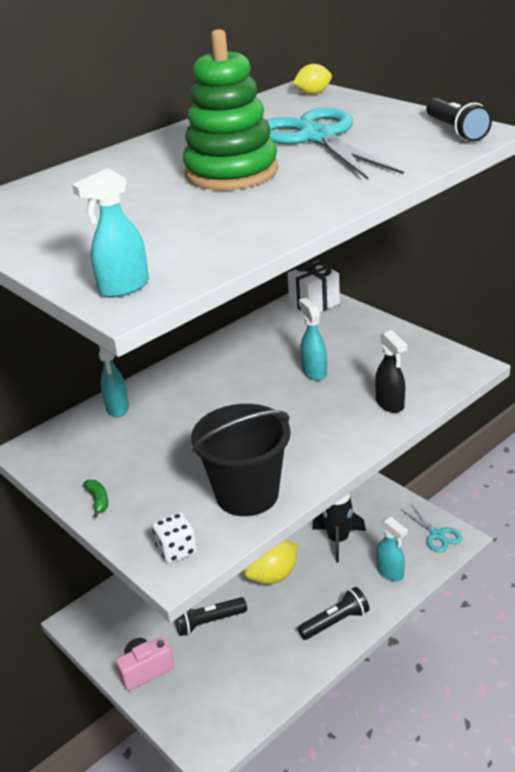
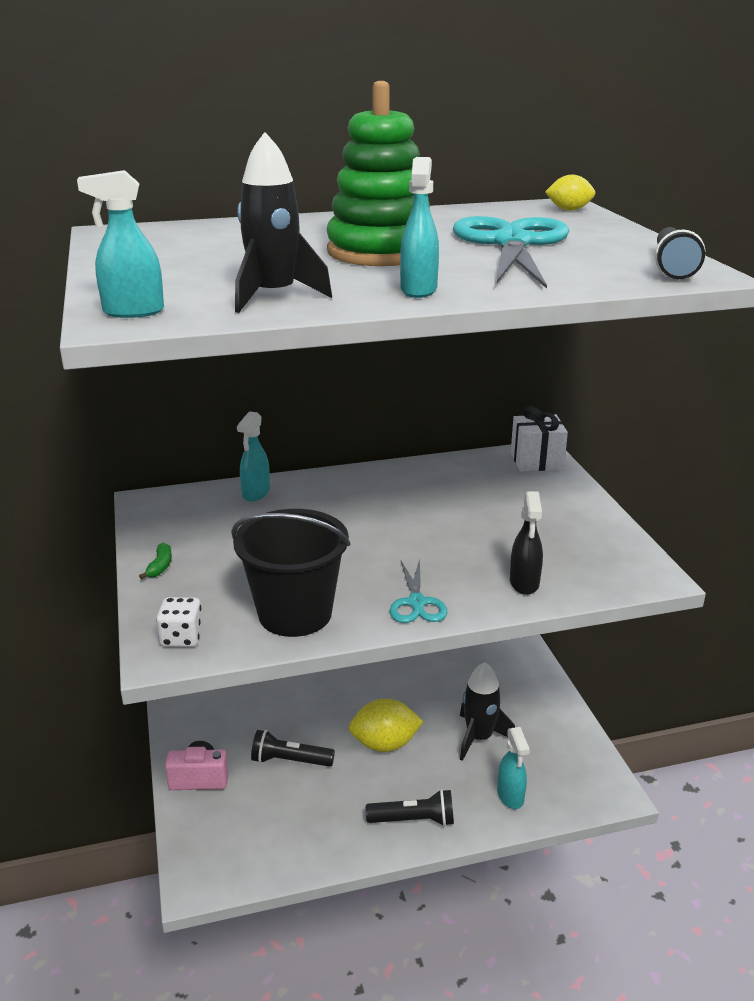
camera: 25 degrees right, 5 degrees down
(214, 239) = (274, 296): none -> black rocket
(314, 372) = (473, 524): turquoise spray bottle -> turquoise spray bottle (418, 290)
(437, 535) = (593, 779): turquoise scissors -> turquoise scissors (416, 603)

